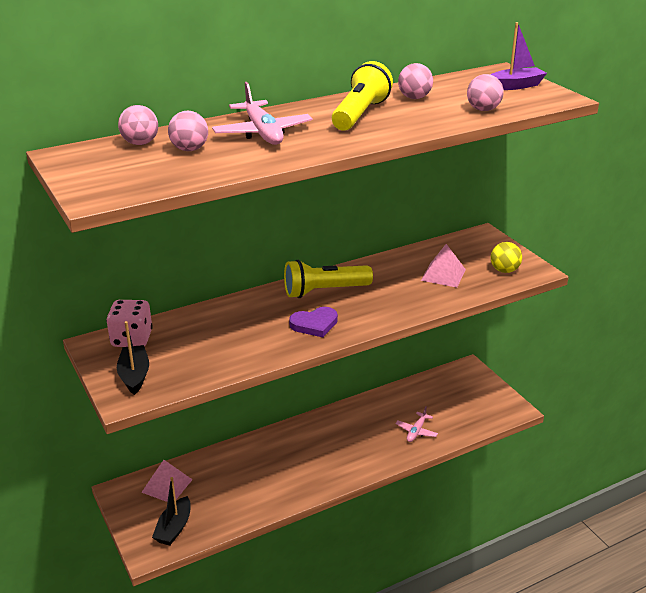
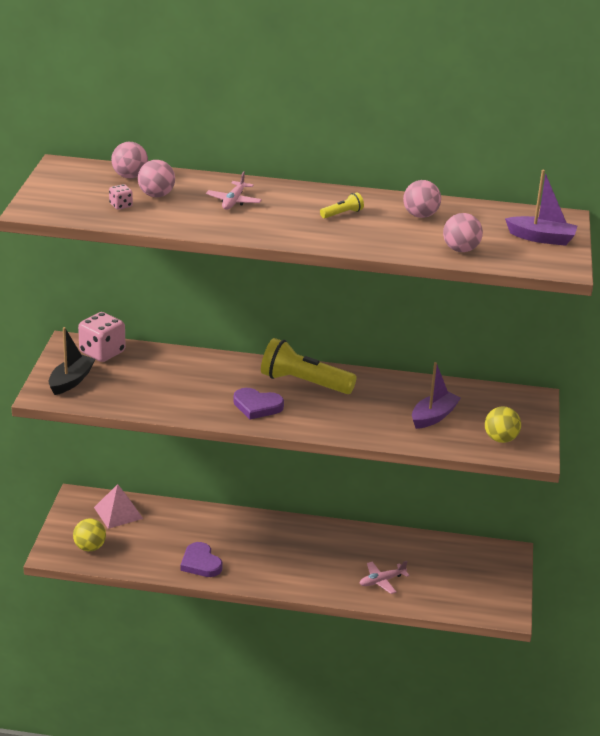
camera: 35 degrees right, 0 degrees up
(172, 167) = (121, 205): none -> pink dice
(174, 528) = (90, 547): black boat -> yellow ball
(262, 133) = (233, 201): pink plane -> pink plane, size x0.57
(277, 490) = (200, 563): none -> purple heart
(360, 114) = (342, 214): yellow flashlight -> yellow flashlight, size x0.44
(443, 275) = (433, 416): pink pyramid -> purple boat

